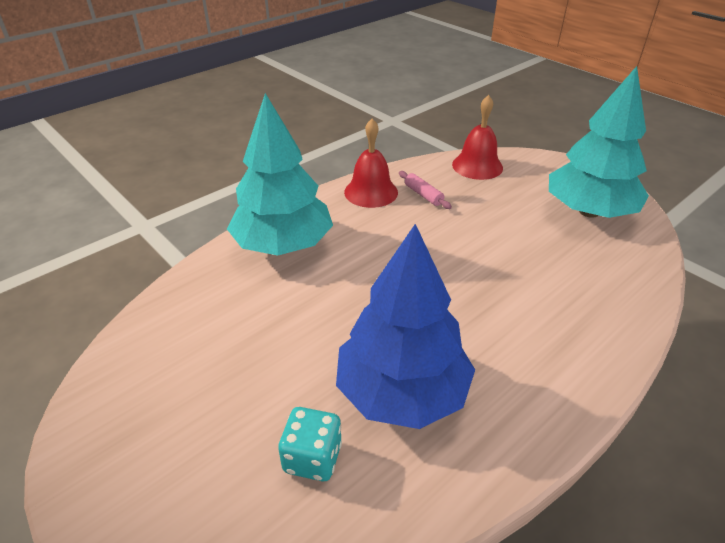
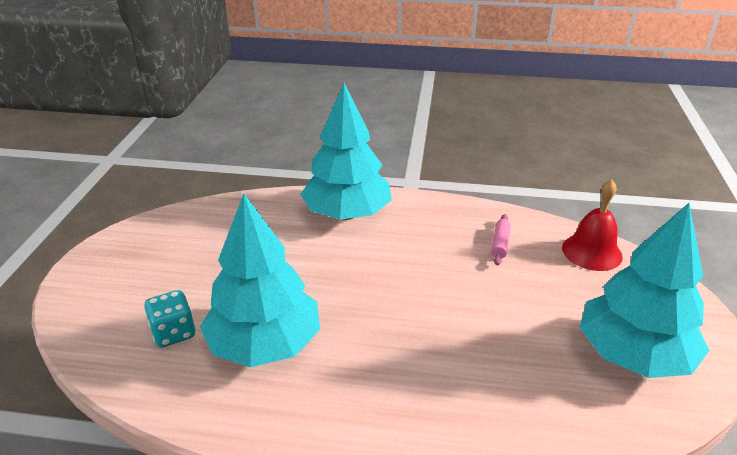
camera: 50 degrees right, 5 degrees down
(371, 192) = (463, 217): red bell -> none
(401, 392) = (264, 344): blue tree -> turquoise tree

